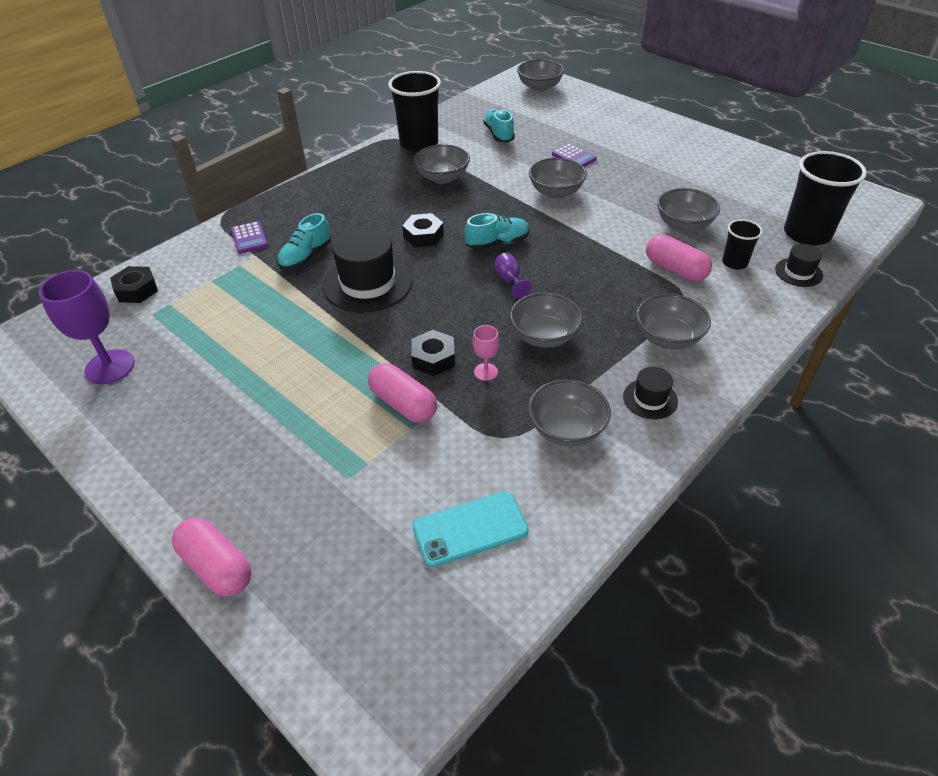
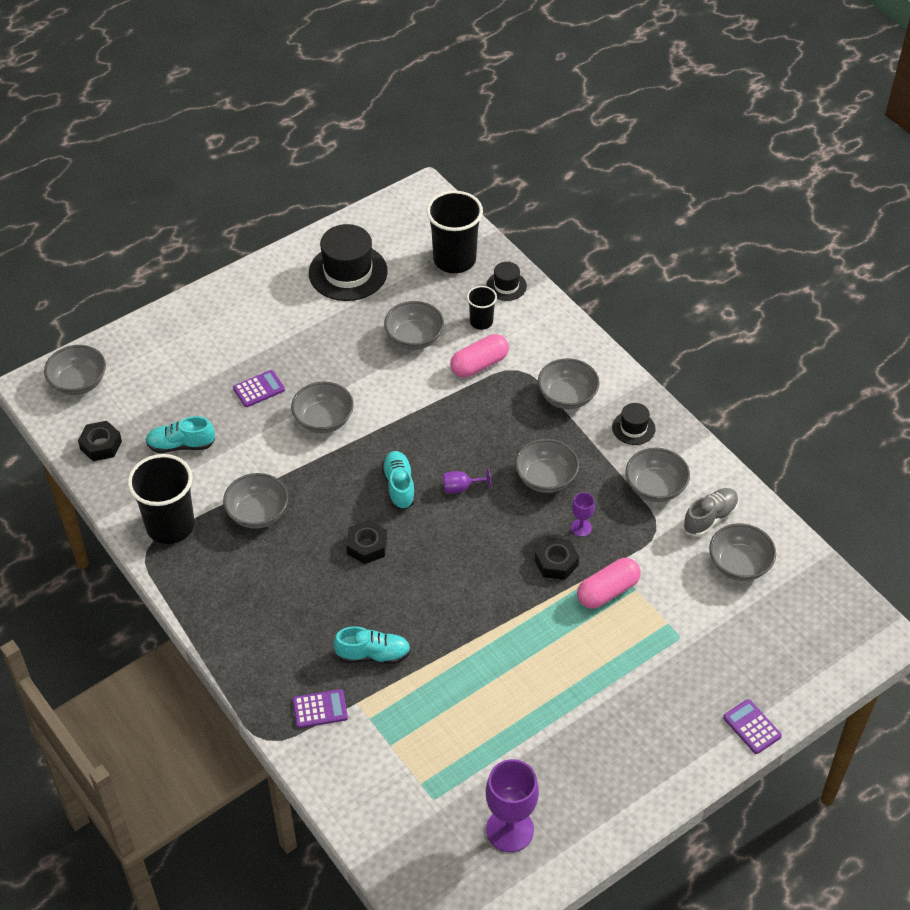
camera: 80 degrees left, 5 degrees up
(136, 290) = (388, 818): black nut -> black nut (101, 445)
(217, 566) = (752, 727): pink capsule -> purple calculator
(306, 257) = (373, 654): turquoise shoe -> turquoise shoe turned 45 degrees counterclockwise
(368, 283) = (434, 602): black hat -> black hat (348, 272)
(470, 529) = (739, 565): turquoise phone -> grey bowl
(486, 372) = (581, 528): pink goblet -> purple goblet
(537, 489) = (710, 518): none -> grey shoe

